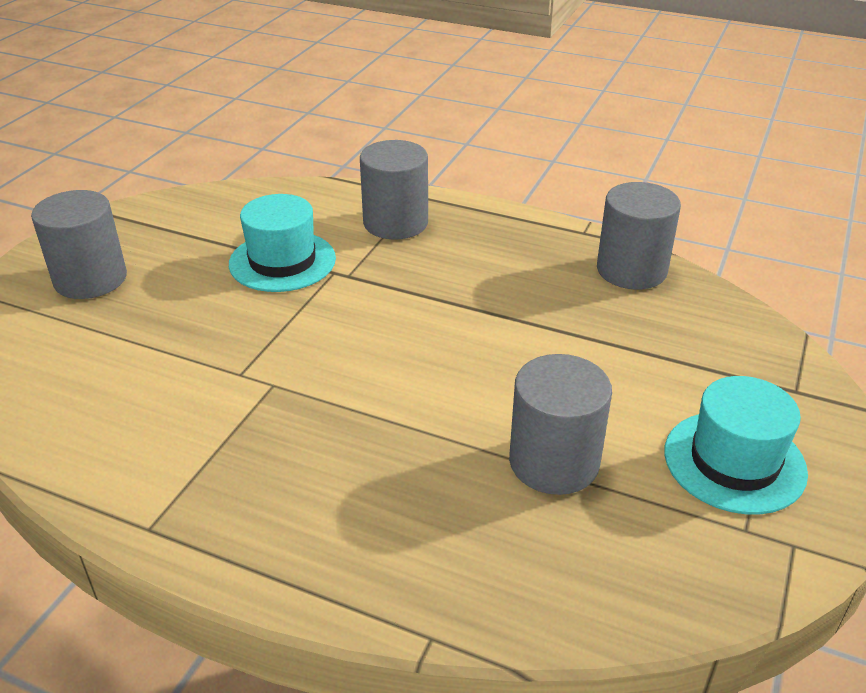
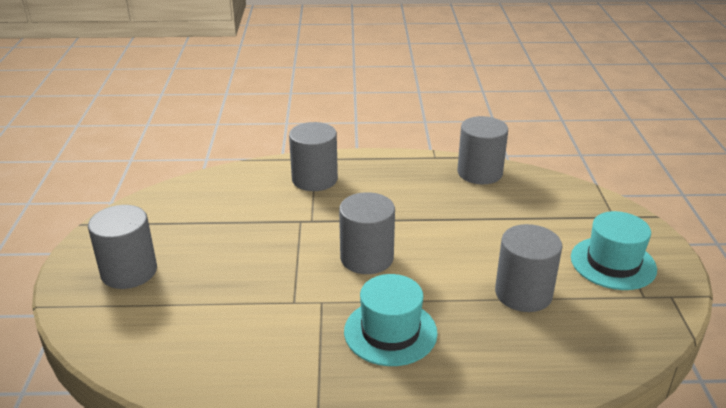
camera: 25 degrees left, 5 degrees down
(282, 261) = (260, 223): turquoise hat -> turquoise hat (390, 332)
(376, 344) = (367, 258): none -> grey cylinder

